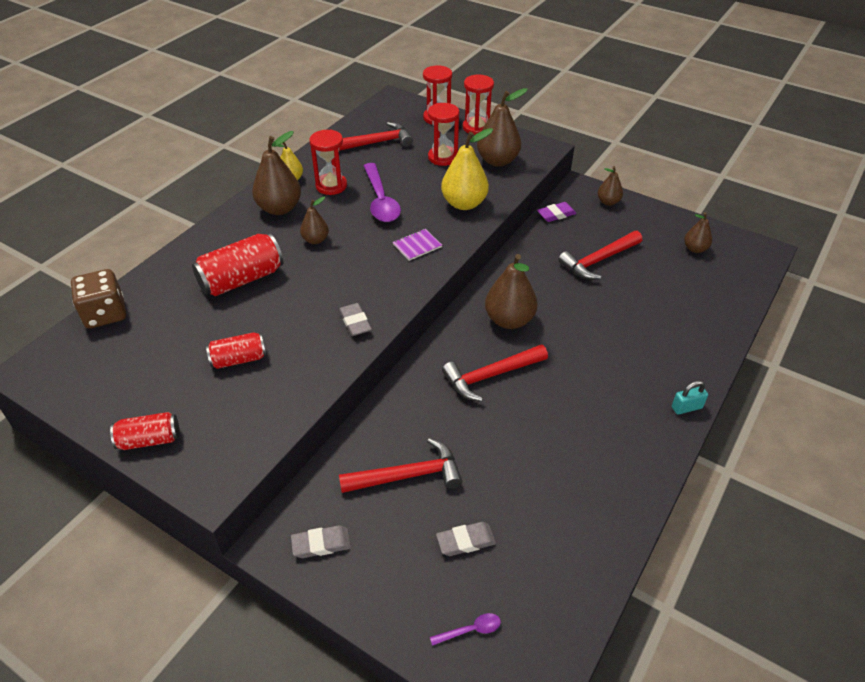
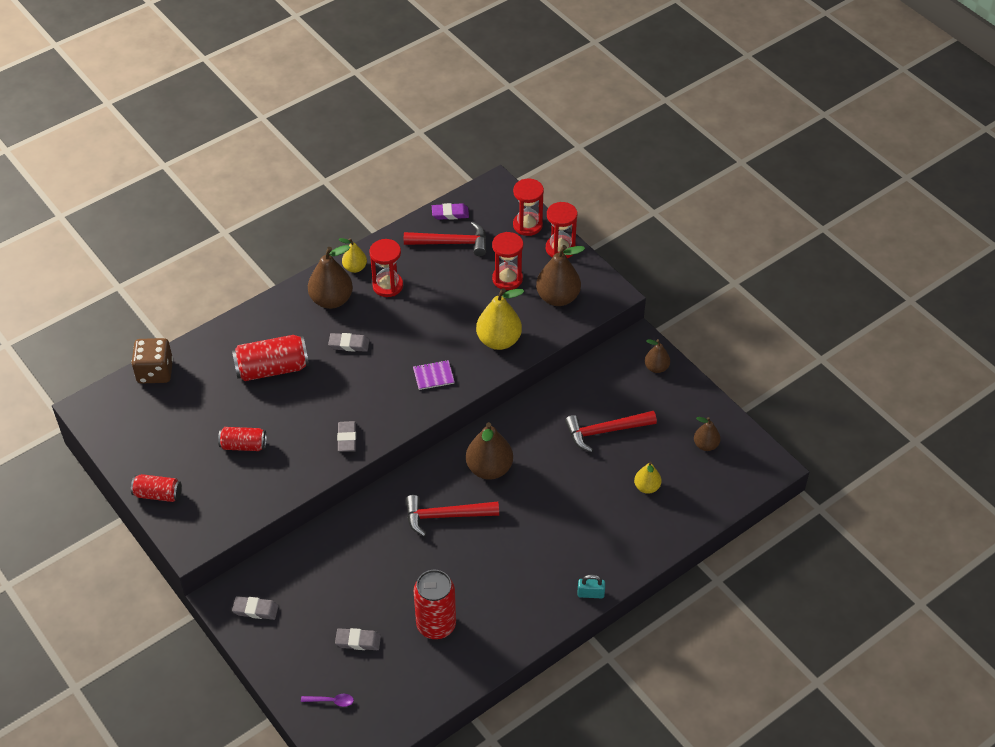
camera: 20 degrees right, 5 degrees up
(315, 240) = (349, 344): brown pear -> grey eraser
(380, 200) = (424, 316): purple spoon -> none
(408, 475) = (340, 579): red hammer -> none
(546, 492) = (436, 625): none -> red can
(556, 214) = (596, 368): purple eraser -> purple eraser (450, 214)
(669, 296) = (647, 487): none -> yellow pear

